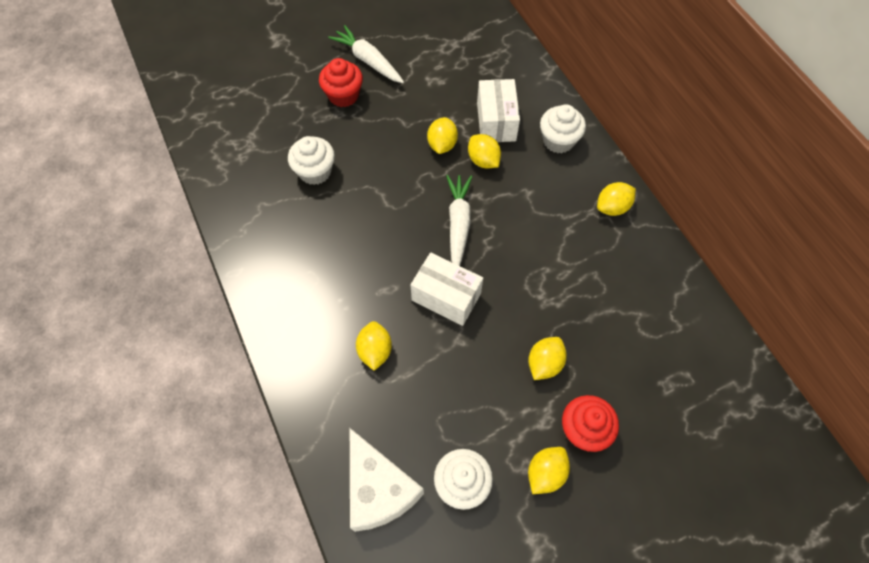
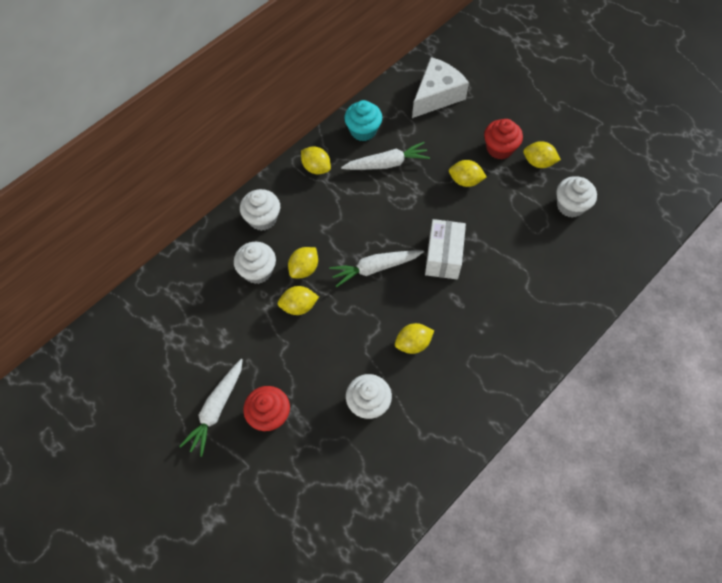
camera: 110 degrees left, 0 degrees up
(375, 351) = (509, 290): yellow lemon -> yellow lemon (413, 344)
(378, 489) = (601, 252): white cheese -> white cheese (436, 95)
(496, 121) = (257, 271): white box -> white cupcake
(597, 282) = (386, 163): none -> white carrot
(656, 273) = (363, 130): none -> turquoise cupcake

